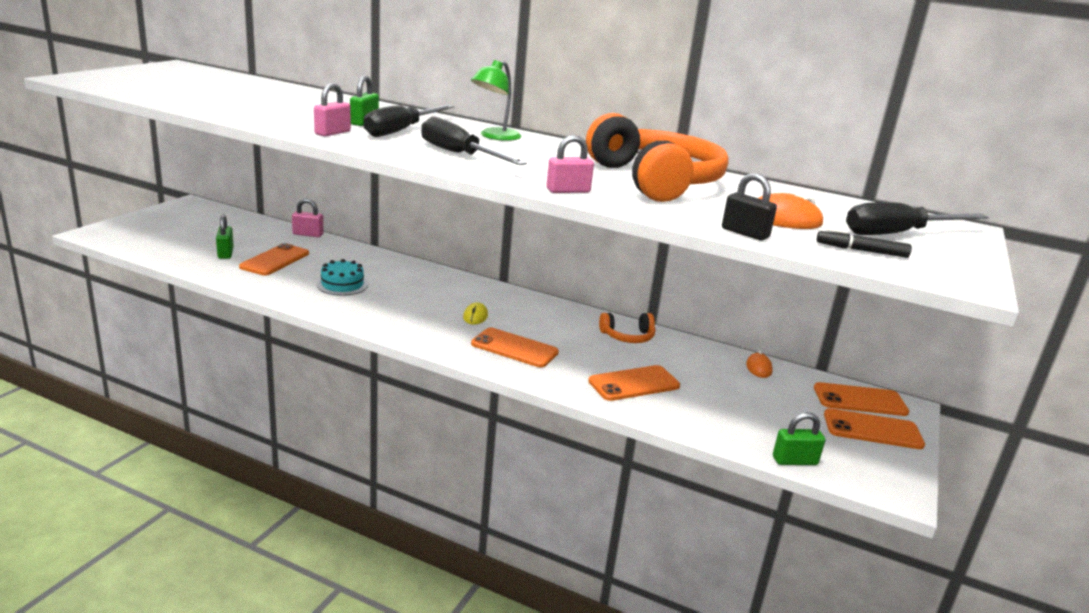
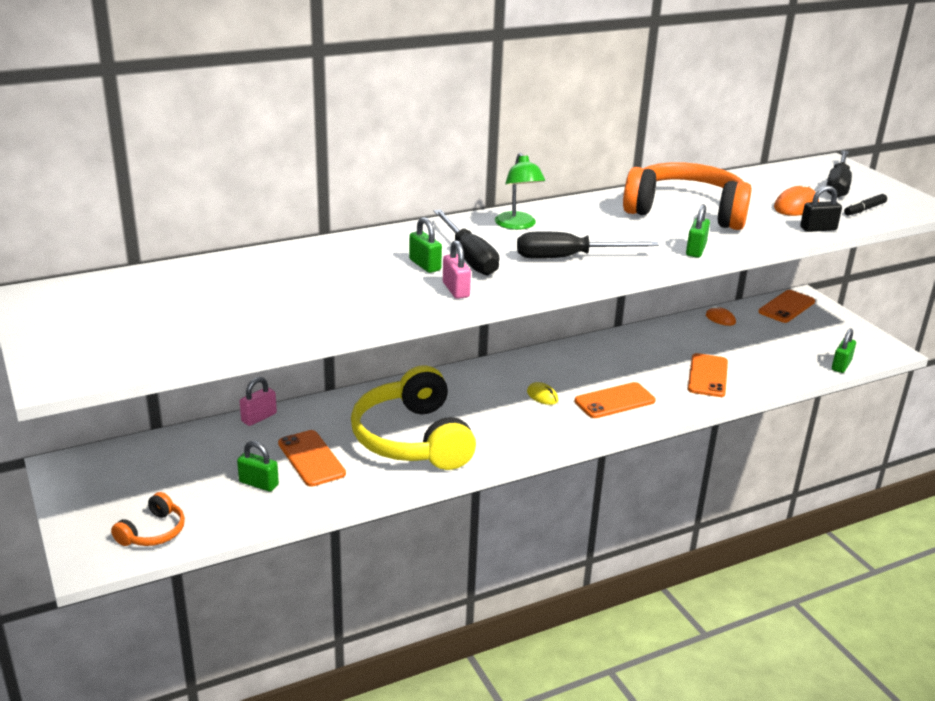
camera: 50 degrees left, 5 degrees up
(342, 285) = (412, 439): turquoise cake -> yellow headphones
(568, 191) = (695, 250): pink padlock -> green padlock
(628, 337) = (634, 345): orange headphones -> orange headphones (153, 532)
(872, 430) = (823, 322): orange phone -> none

